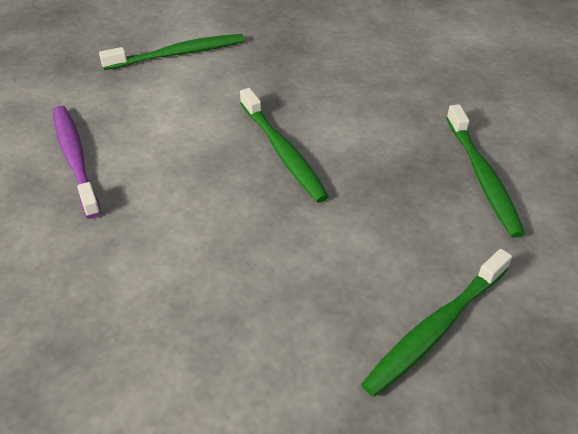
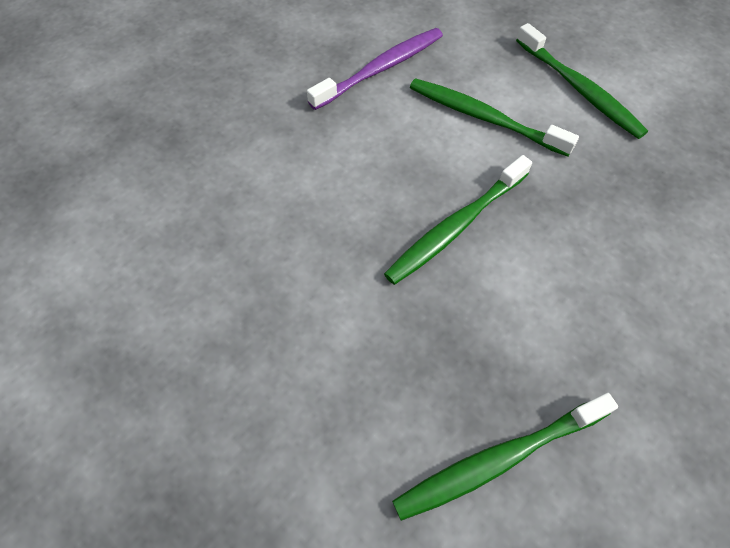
camera: 75 degrees right, 15 degrees up
(435, 328) = (238, 424): green toothbrush -> green toothbrush (484, 117)

